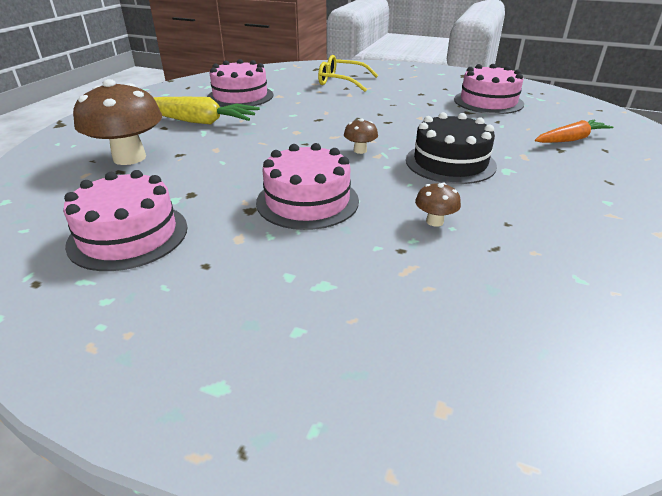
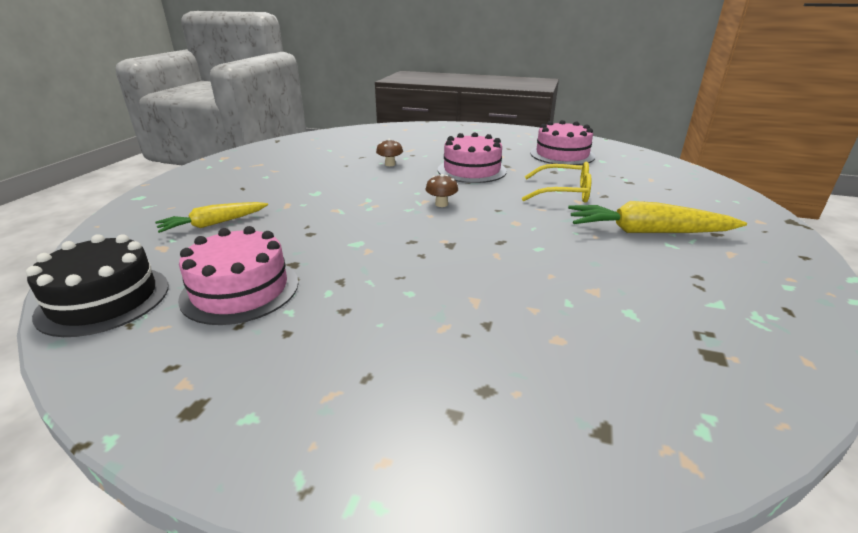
camera: 175 degrees right, 5 degrees down
(129, 158) = (641, 191): brown mushroom -> none
(240, 96) = (656, 285): pink cake -> none
(341, 82) = (503, 350): yellow glasses -> yellow glasses (563, 193)
(450, 163) = (360, 197): black cake -> black cake (104, 299)
(570, 139) = (213, 224): orange carrot -> yellow carrot

